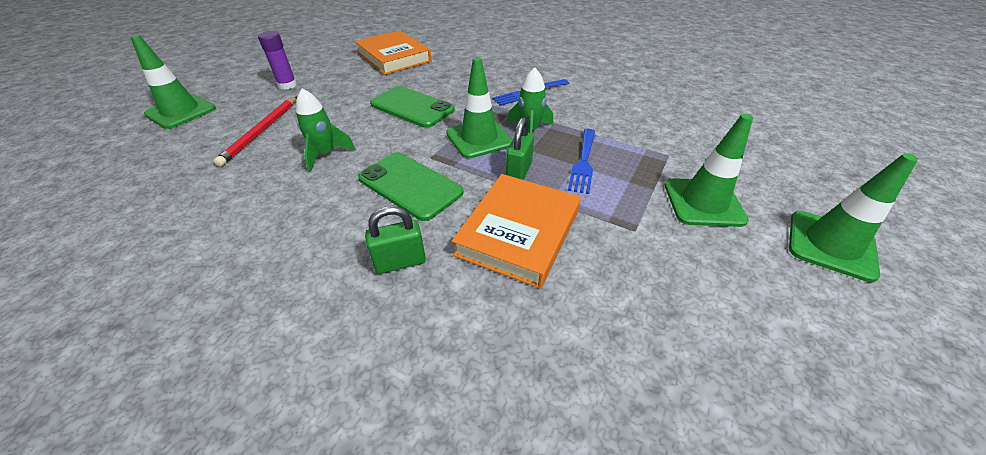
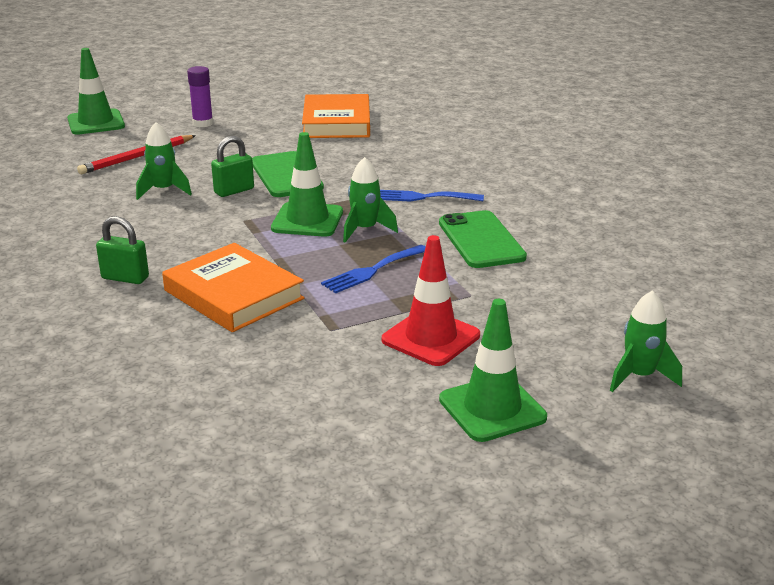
camera: 35 degrees right, 15 degrees down
(410, 185) = (198, 234): green phone -> green phone (481, 240)
(518, 232) = (233, 294): orange book -> orange book turned 75 degrees clockwise
(519, 172) = (301, 256): green padlock -> green padlock (234, 191)
(703, 202) = (431, 338): green traffic cone -> red traffic cone
(842, 173) = (639, 376): none -> green rocket

